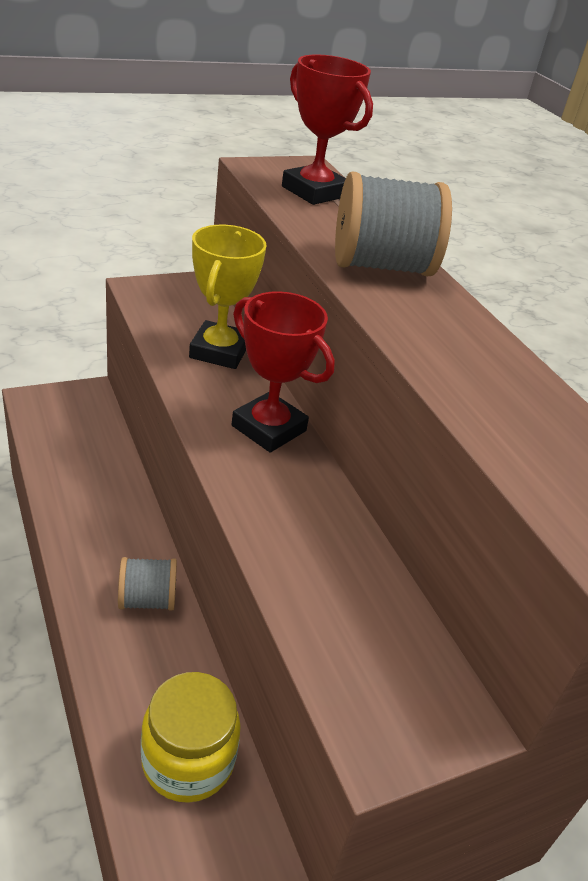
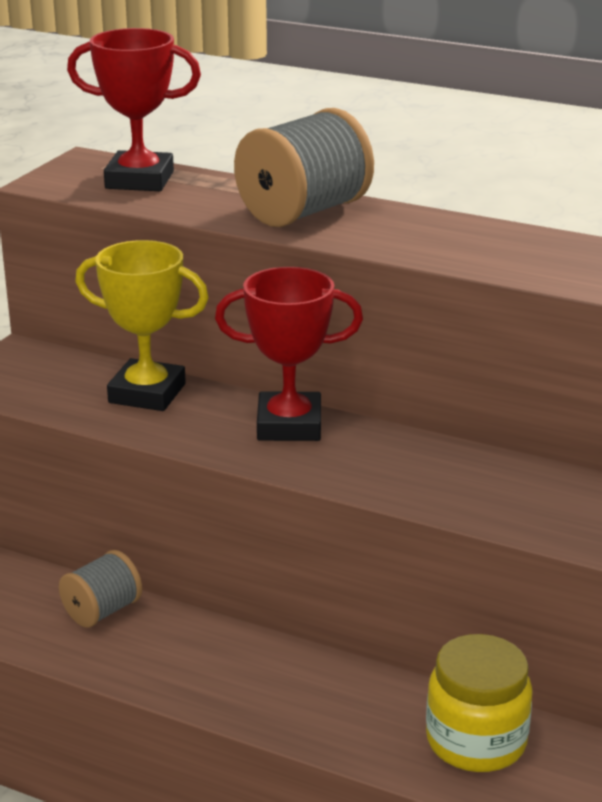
camera: 35 degrees left, 10 degrees down
(147, 599) = (281, 670): grey spool -> grey spool (102, 611)
(219, 351) = (147, 393): yellow trophy -> yellow trophy turned 45 degrees counterclockwise

